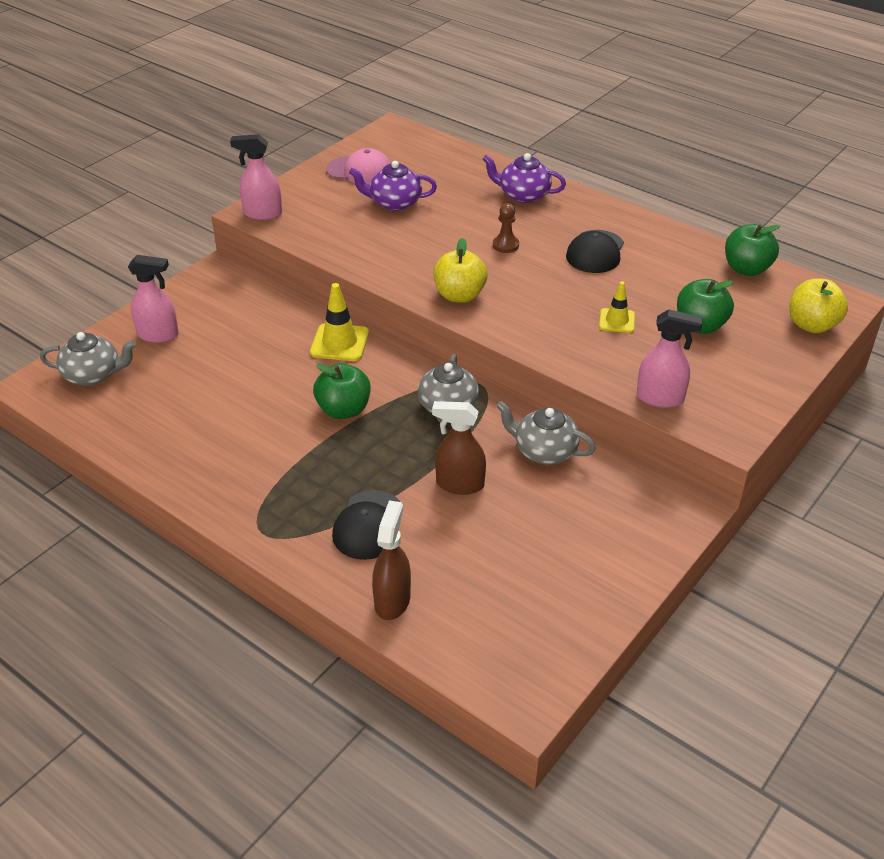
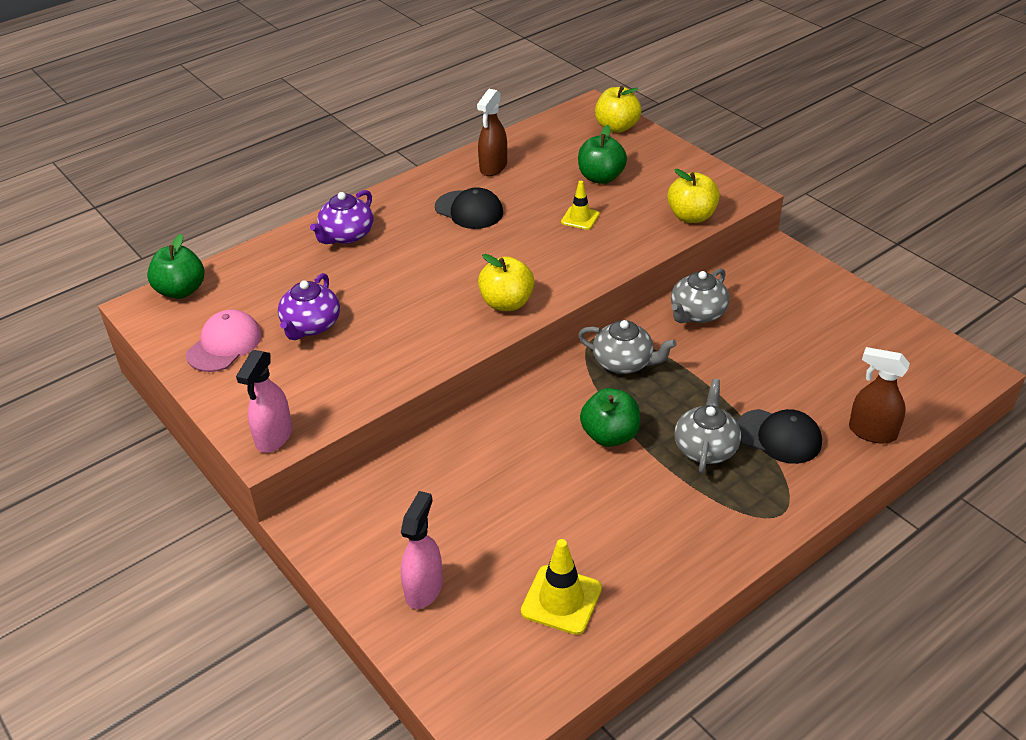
camera: 75 degrees left, 0 degrees up
(93, 375) = (484, 659): grey teapot -> grey teapot (705, 448)
(339, 343) = (497, 427): yellow traffic cone -> yellow traffic cone (561, 600)
(459, 484) = (732, 371): brown spray bottle -> brown spray bottle (493, 167)
(505, 245) = (432, 261): brown pawn -> none
(660, 398) = (691, 216): pink spray bottle -> yellow apple
(746, 269) = (529, 139): green apple -> green apple (181, 290)

